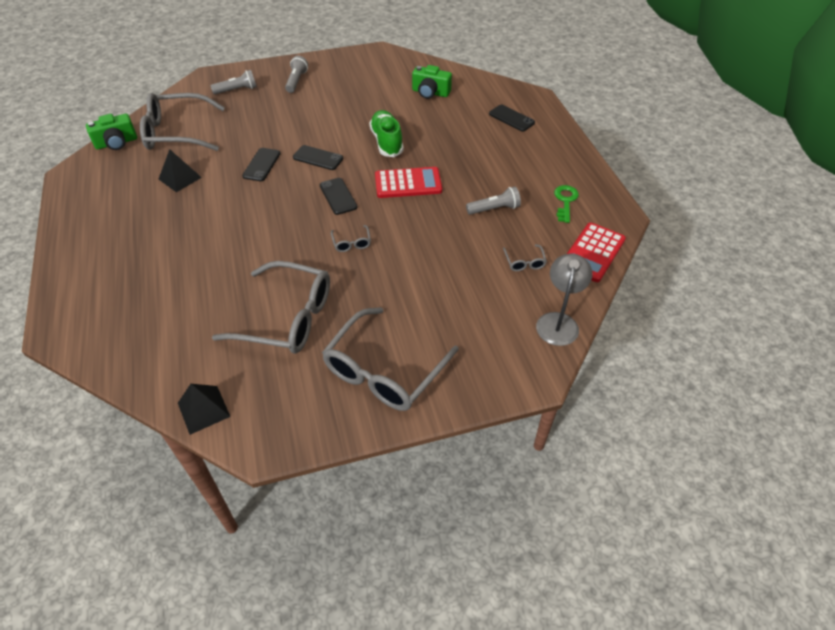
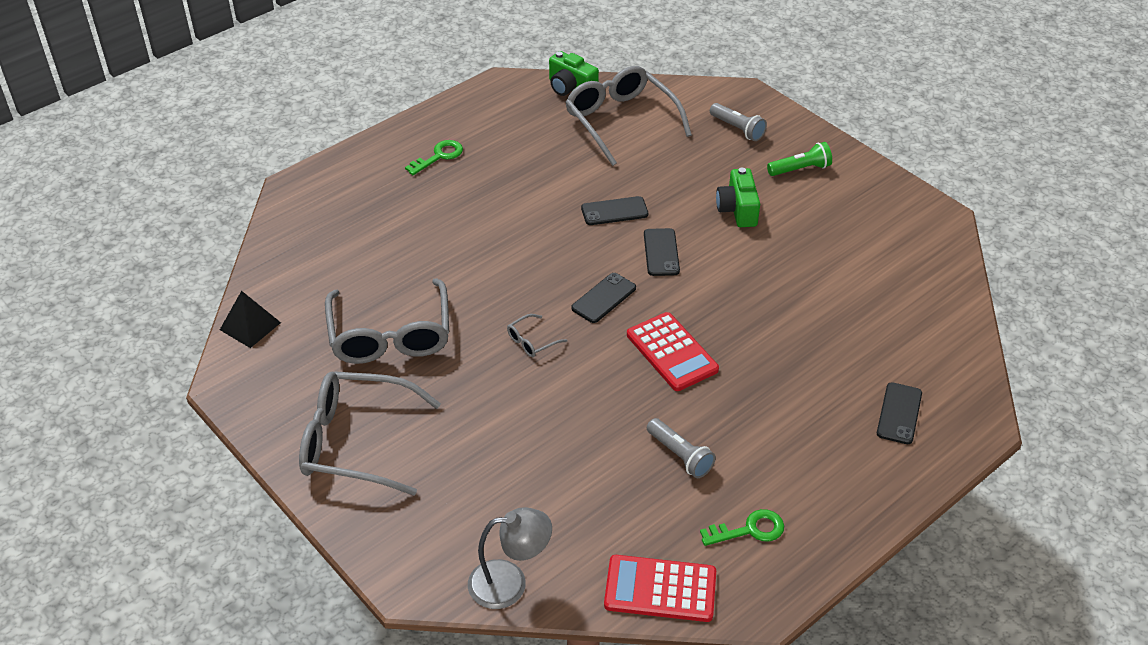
camera: 65 degrees right, 5 degrees down
(115, 231) = (439, 156): none -> green key
(180, 178) = (547, 160): black pyramid -> none
(296, 81) = (800, 169): grey flashlight -> green flashlight
(386, 142) = (740, 302): green shoe -> none
(430, 93) = (887, 305): green camera -> green camera (737, 210)
(524, 262) = (596, 517): grey glasses -> none

